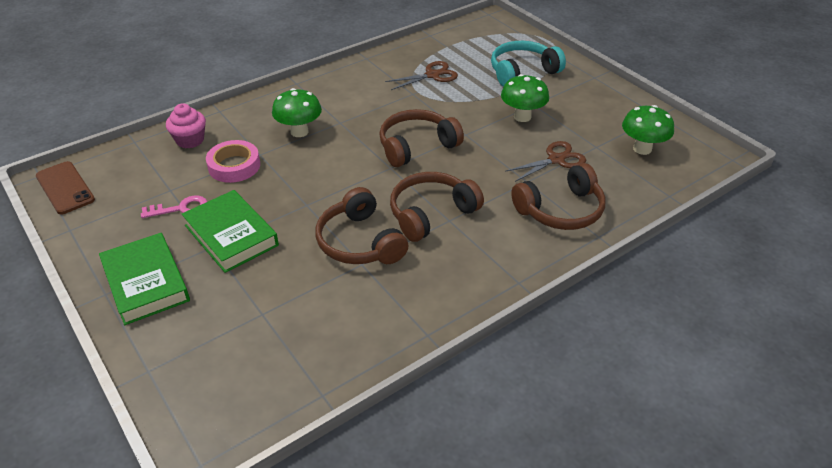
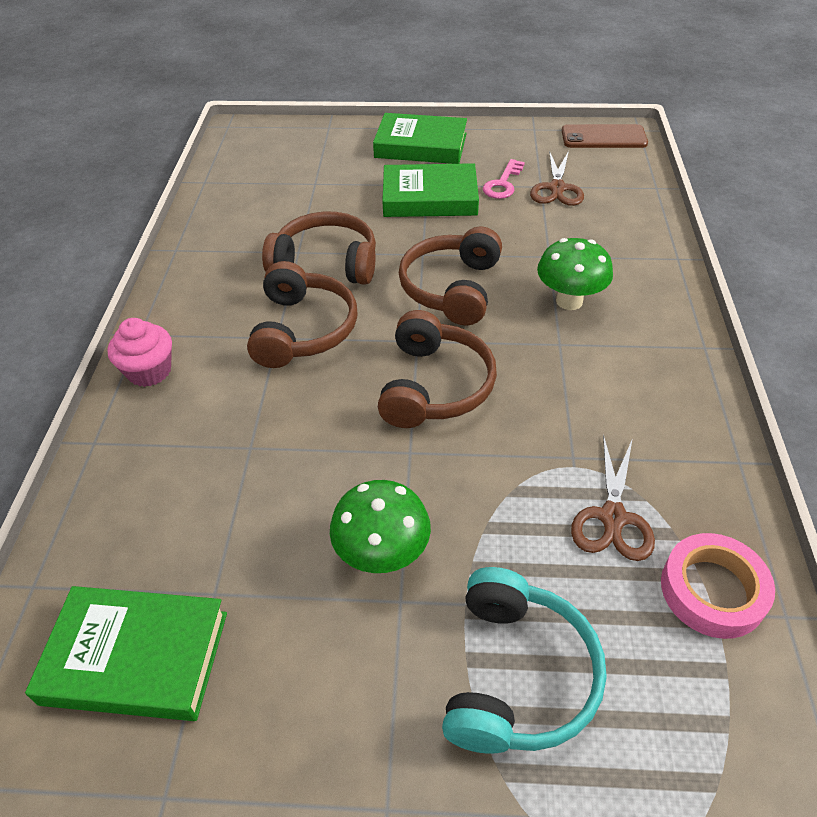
camera: 130 degrees right, 5 degrees up
(190, 140) = (626, 220): pink cupcake -> pink cupcake (149, 371)
(234, 166) = (543, 233): pink tape -> pink tape (712, 590)
(556, 159) = (248, 514): brown scissors -> brown scissors (557, 188)
(561, 210) = (169, 441): brown headphones -> brown headphones (452, 288)
(642, 149) = (136, 657): green mushroom -> green book

